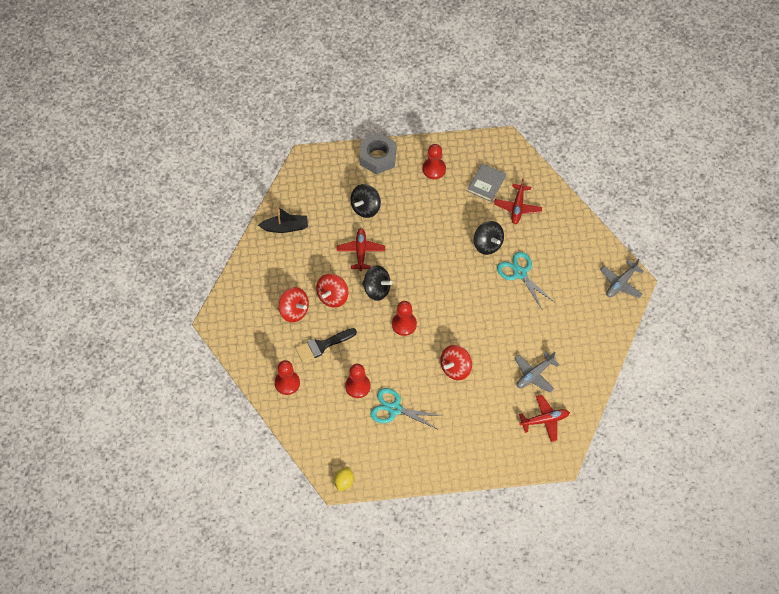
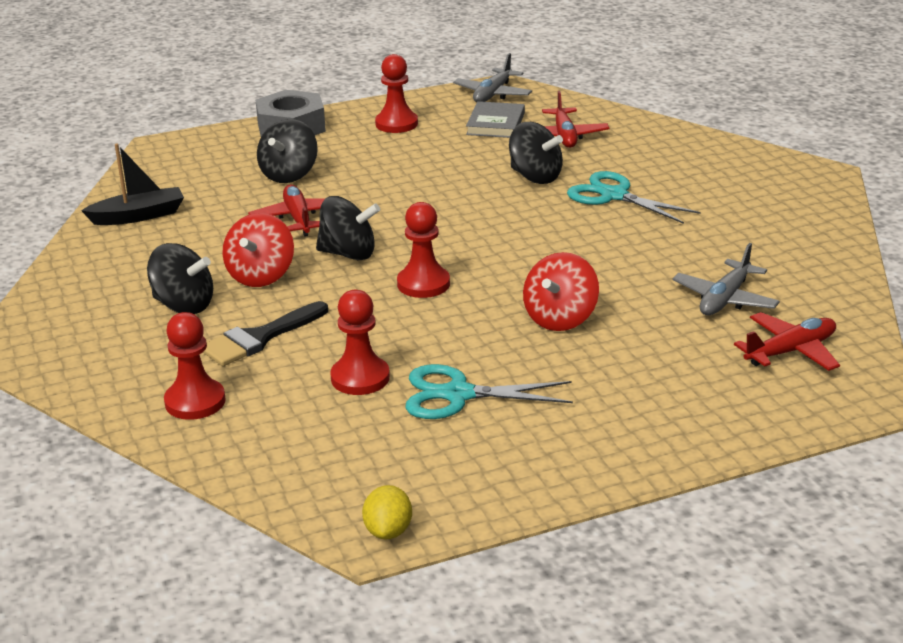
camera: 15 degrees left, 30 degrees down
(294, 311) = (183, 305): red spinning top -> black spinning top
(621, 283) = (801, 178): grey plane -> grey plane (493, 94)

